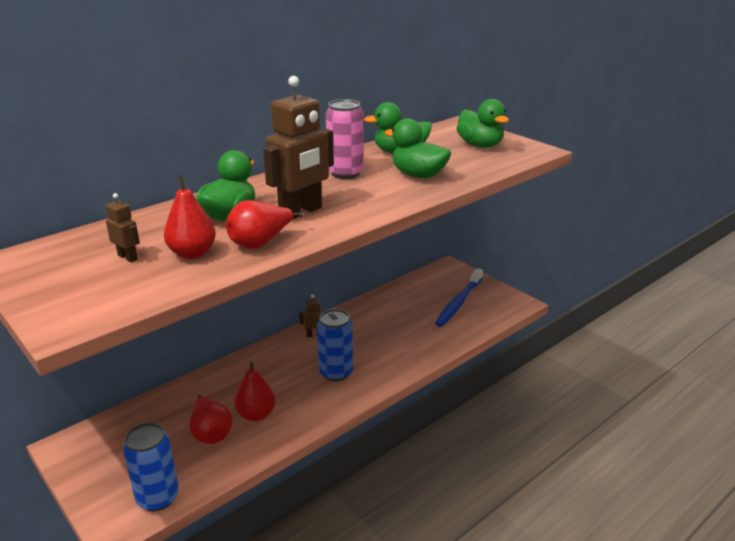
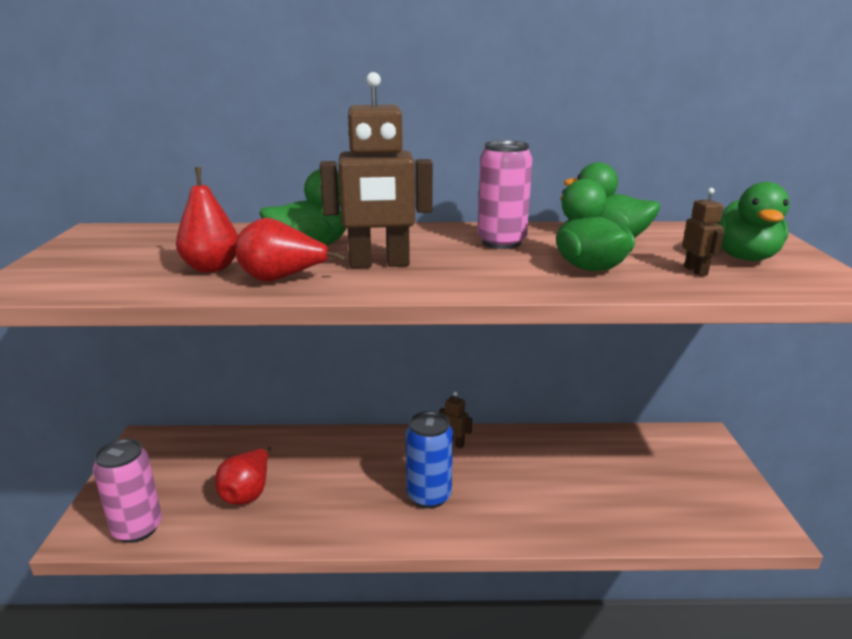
camera: 40 degrees right, 5 degrees down
(128, 257) = (164, 254): brown robot -> brown robot (696, 271)
(158, 498) = (137, 528): blue can -> pink can
(256, 415) = (304, 497): red pear -> none
(458, 302) = (672, 487): blue toothbrush -> none

